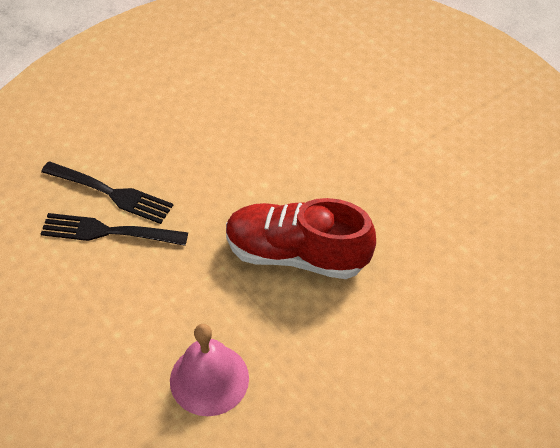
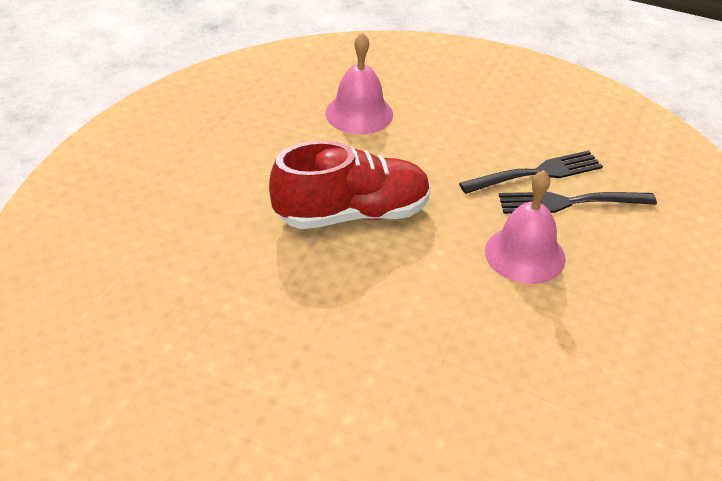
camera: 150 degrees right, 10 degrees down
(190, 165) = (525, 254): none -> pink bell

